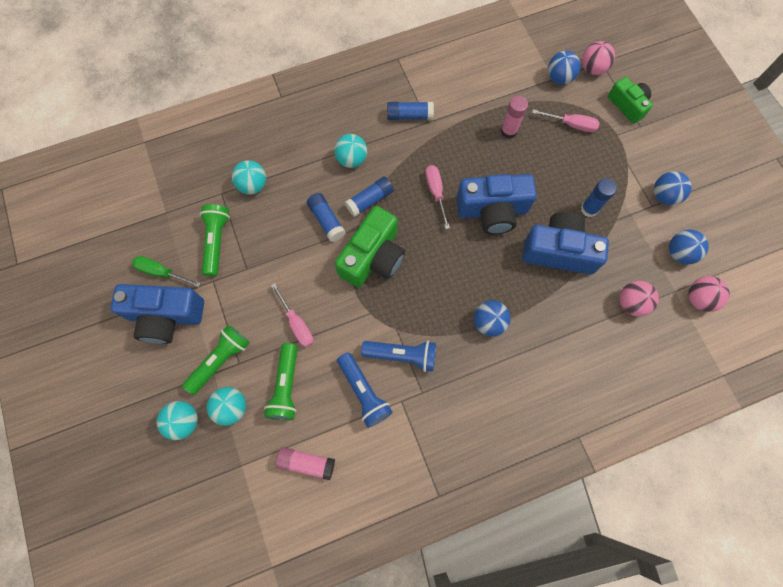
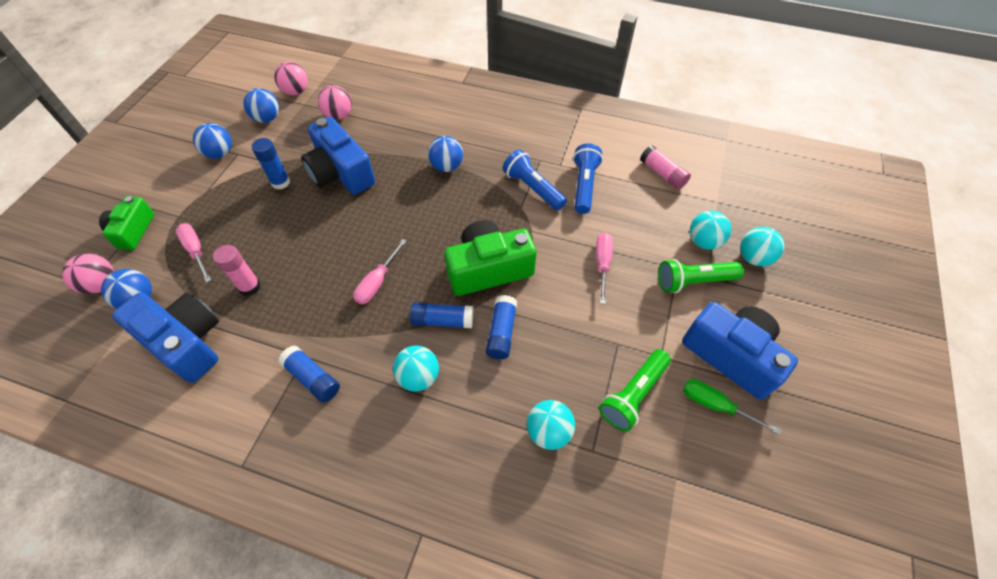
camera: 140 degrees left, 15 degrees down
(161, 272) = (715, 405): green screwdriver -> green screwdriver turned 150 degrees clockwise
(286, 386) = (645, 227): green flashlight -> none
(492, 211) = (350, 233): blue camera -> blue camera (186, 342)

